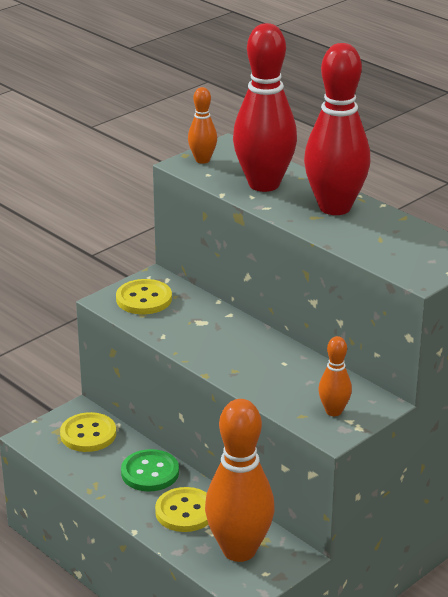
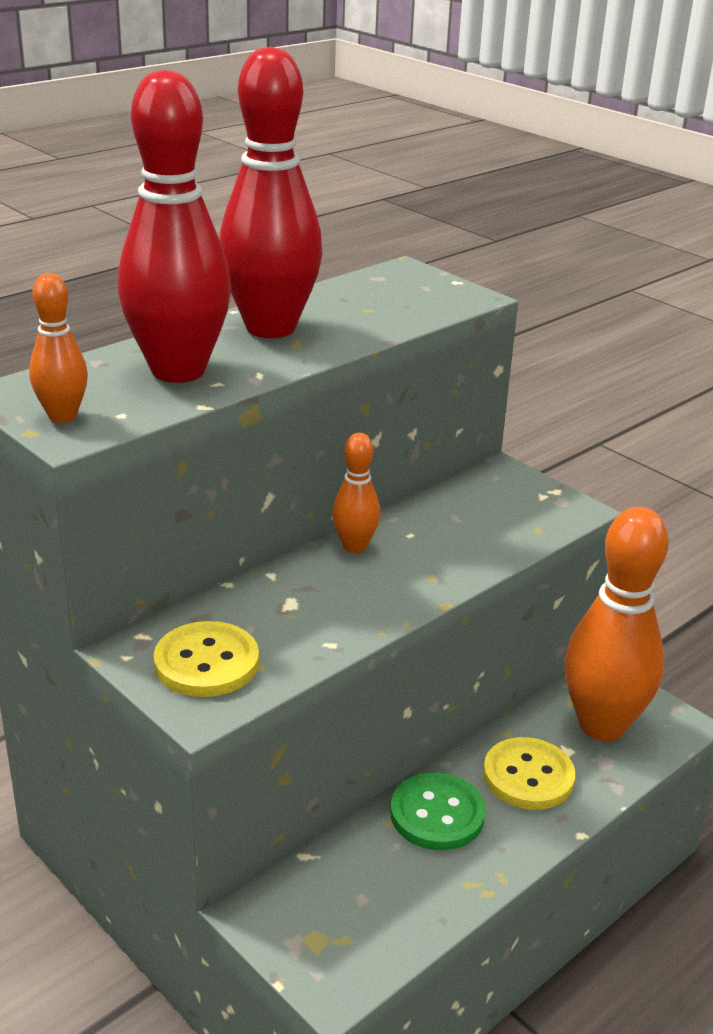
camera: 90 degrees left, 0 degrees up
(88, 434) = (330, 896): yellow button -> none
(334, 411) = (525, 504): orange bowling pin -> orange bowling pin (354, 546)

